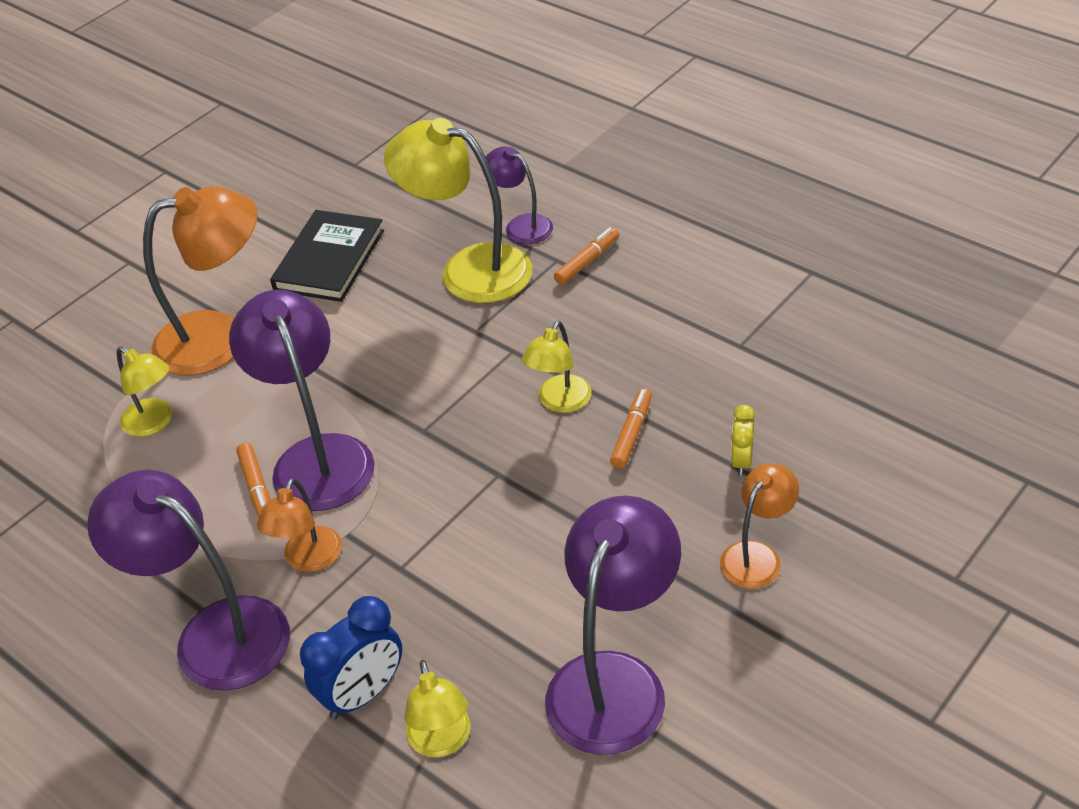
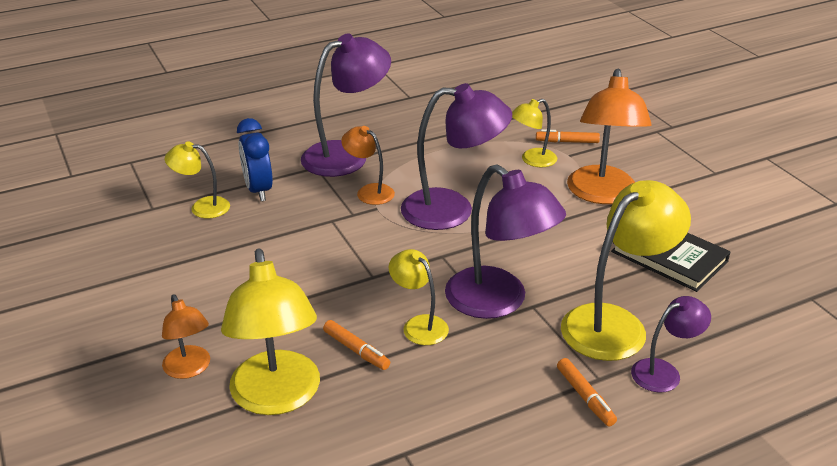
camera: 110 degrees right, 10 degrees down
(257, 488) = (444, 185): orange marker -> orange marker (567, 142)
(614, 680) = (170, 274): purple lamp -> purple lamp (498, 302)
(741, 461) = (277, 397): yellow clock -> yellow lamp

